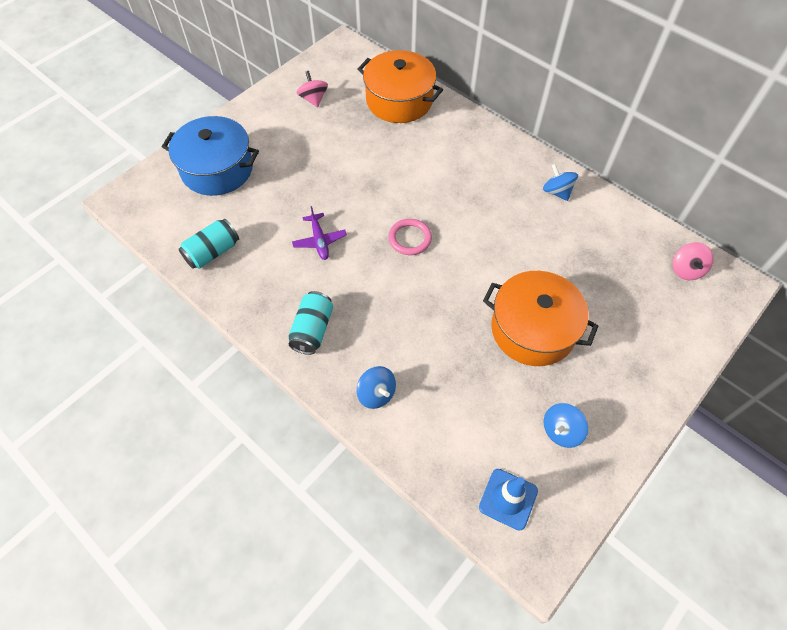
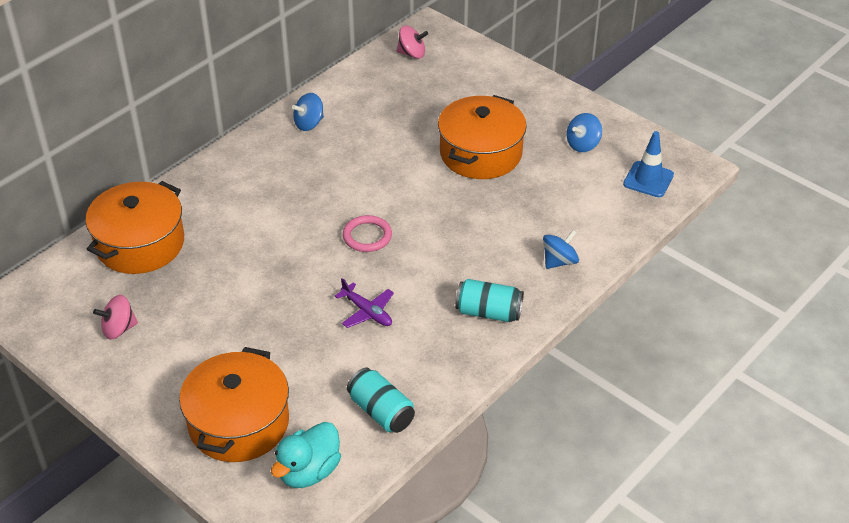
camera: 90 degrees left, 15 degrees down
(165, 210) = (309, 471): none -> turquoise duck
(217, 169) = (238, 423): blue pot -> orange pot
(319, 241) = (367, 312): purple plane -> purple plane turned 60 degrees clockwise
(561, 431) = (582, 144): blue spinning top -> blue spinning top turned 90 degrees clockwise

